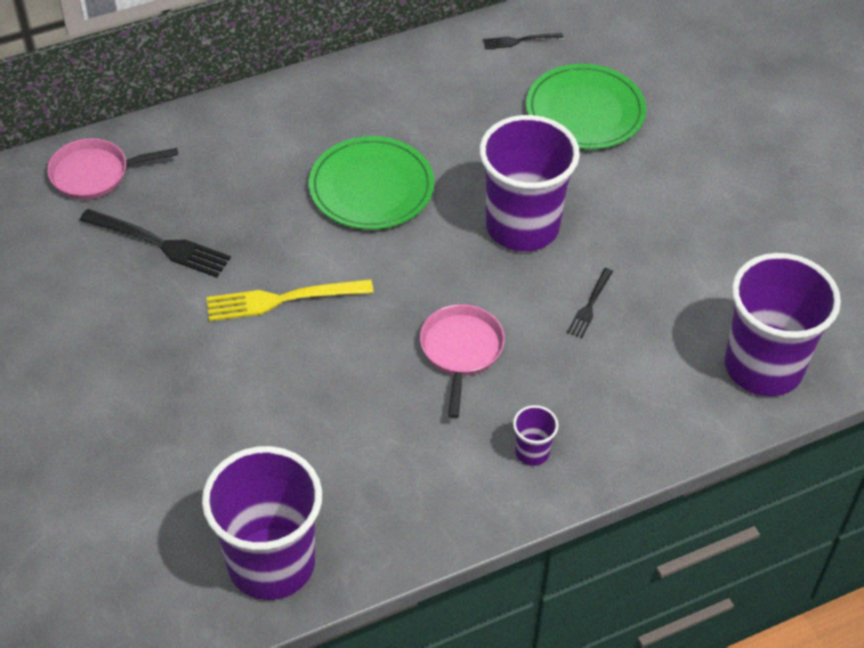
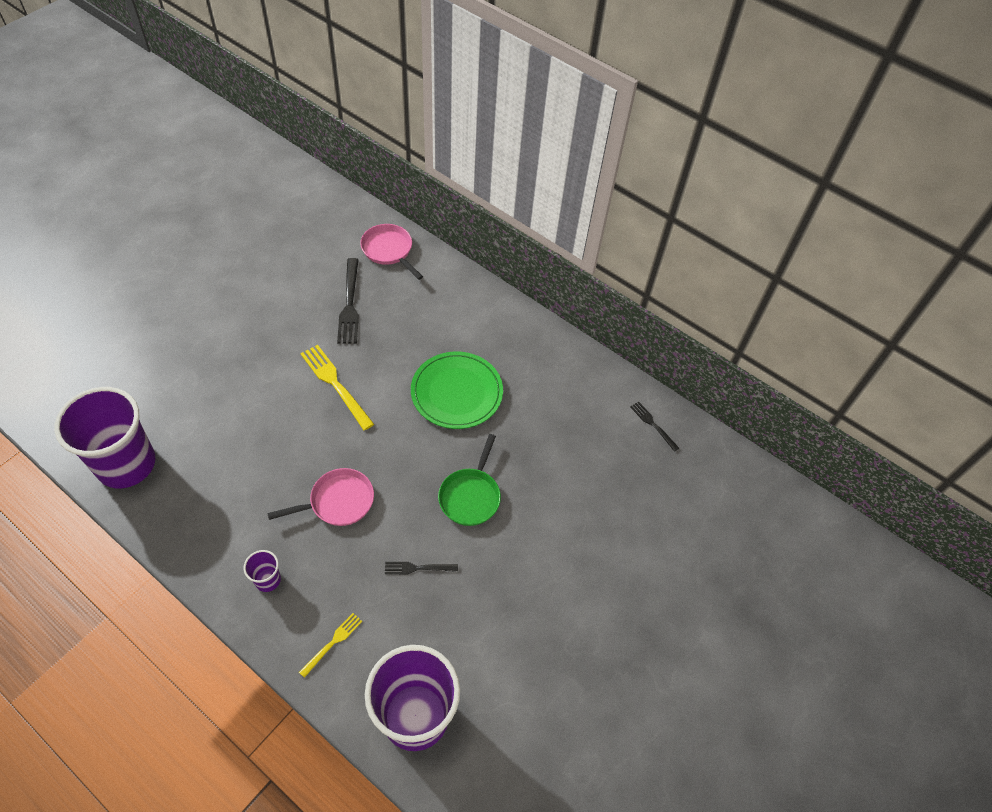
camera: 60 degrees right, 5 degrees up
(522, 226) = (471, 496): purple cup -> green pan
(585, 111) = (608, 494): green plate -> none
(644, 413) = (333, 642): none -> yellow fork

